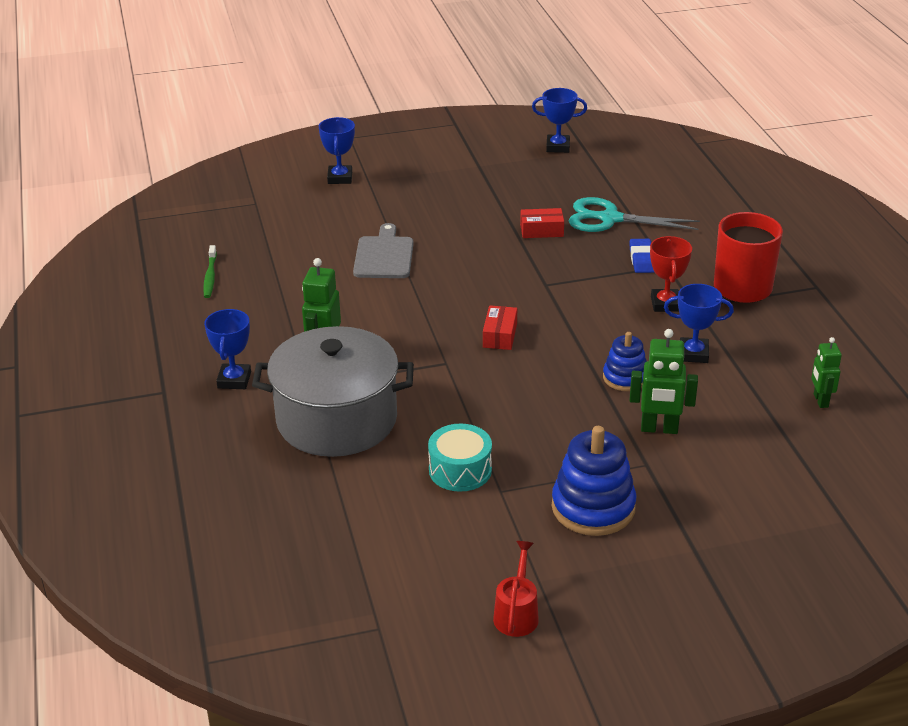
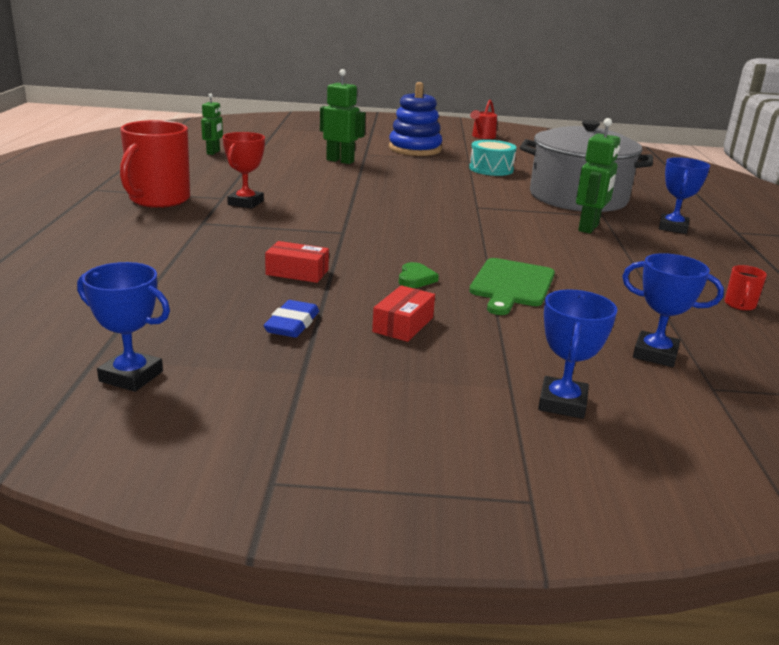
camera: 165 degrees left, 10 degrees down
(210, 276) = (739, 305): green toothbrush -> red mug
(384, 256) = (512, 285): grey cutting board -> green cutting board
(456, 245) = (415, 279): none -> green heart
(499, 335) = (418, 212): red box -> red box (403, 324)
(609, 219) = (199, 267): turquoise scissors -> none
(625, 378) = (336, 179): blue stacking toy -> none
(642, 259) = (219, 231): blue eraser -> blue eraser (292, 324)
(693, 354) = (266, 179): blue trophy -> blue trophy (655, 354)

